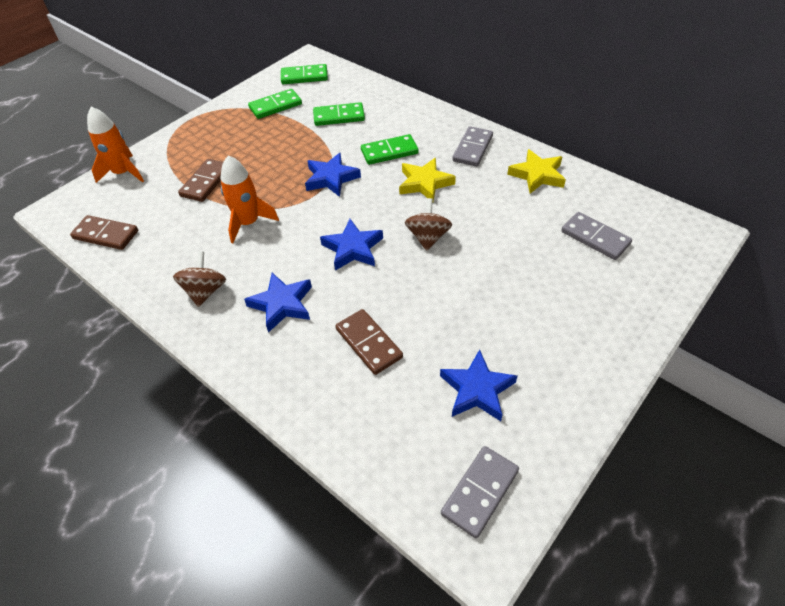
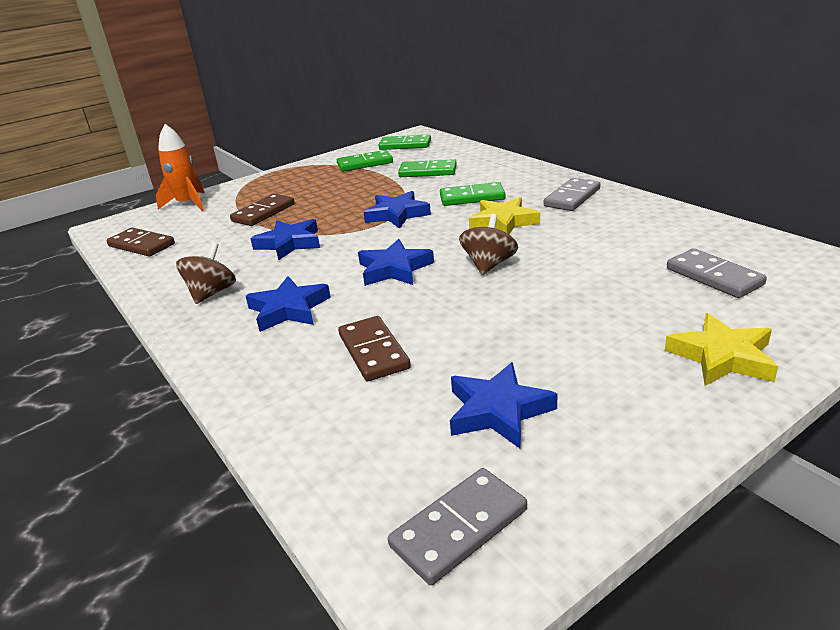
camera: 15 degrees right, 20 degrees down
(248, 223) = (289, 243): orange rocket -> blue star
(537, 175) = (648, 220): yellow star -> yellow star (722, 357)

